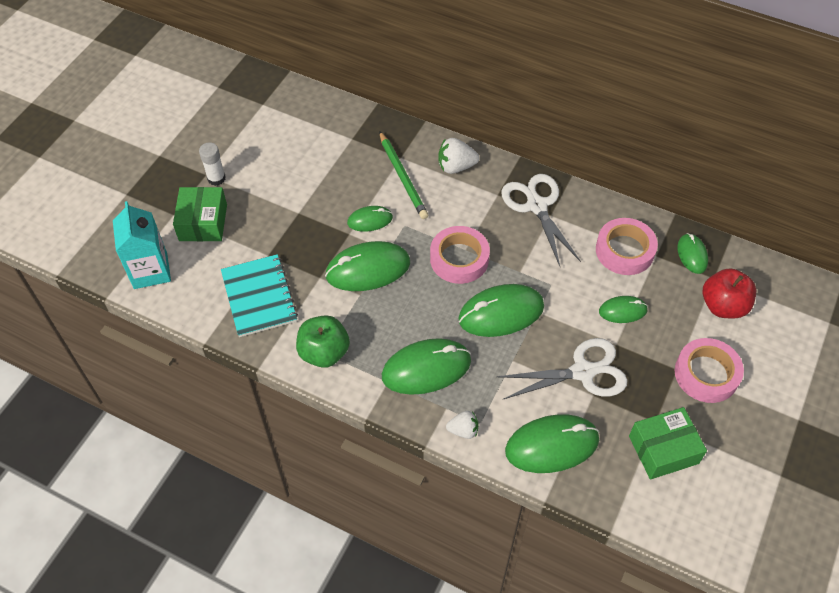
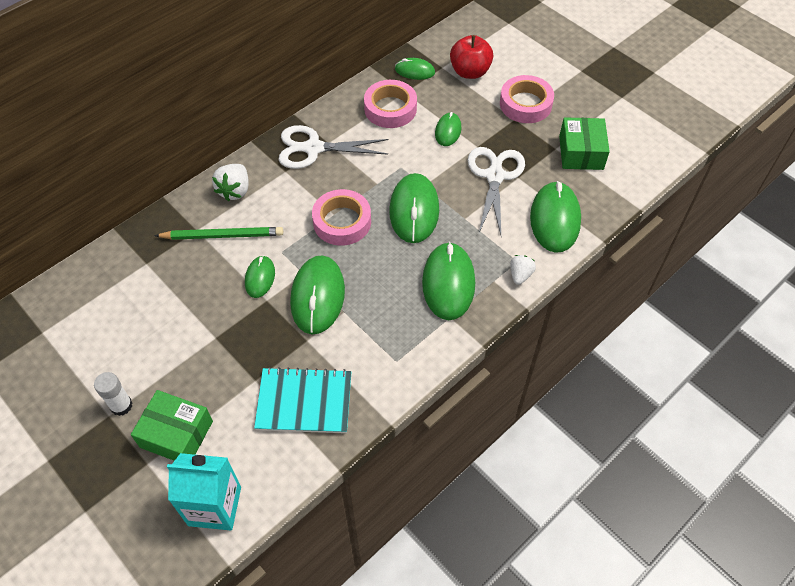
camera: 70 degrees left, 0 degrees up
(324, 352) = (397, 360): green apple -> none

